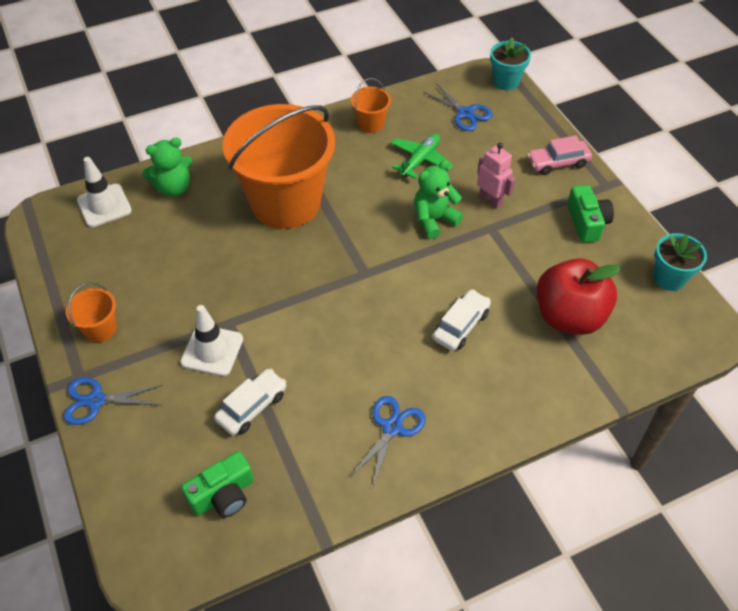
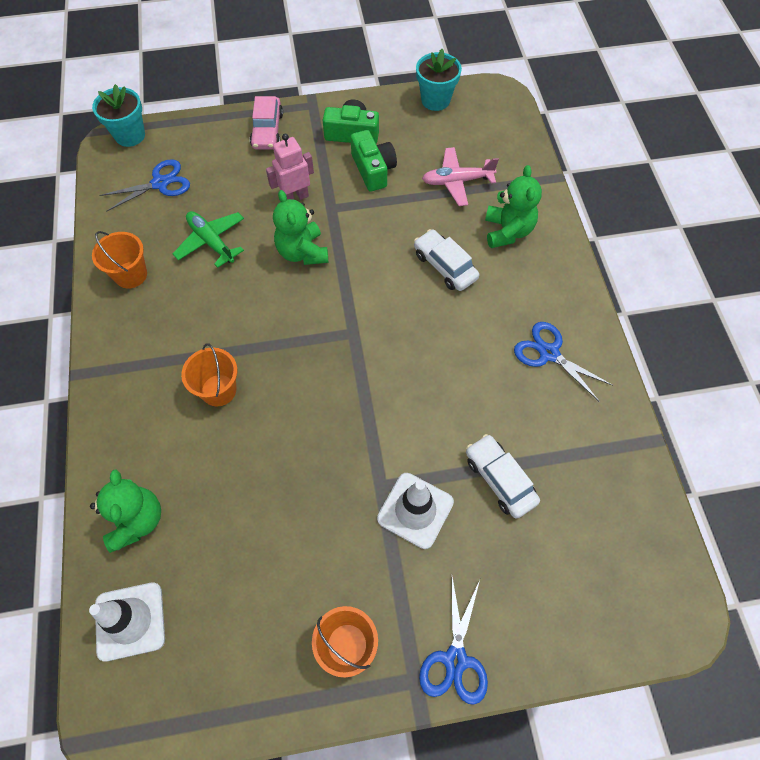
camera: 75 degrees left, 10 degrees up
(223, 495) = (601, 527): green camera -> green camera (373, 169)
(286, 202) = (218, 390): orange bucket -> orange bucket, size x0.41
(525, 370) = (507, 231): none -> green teddy bear
(569, 316) = (457, 181): red apple -> pink plane

